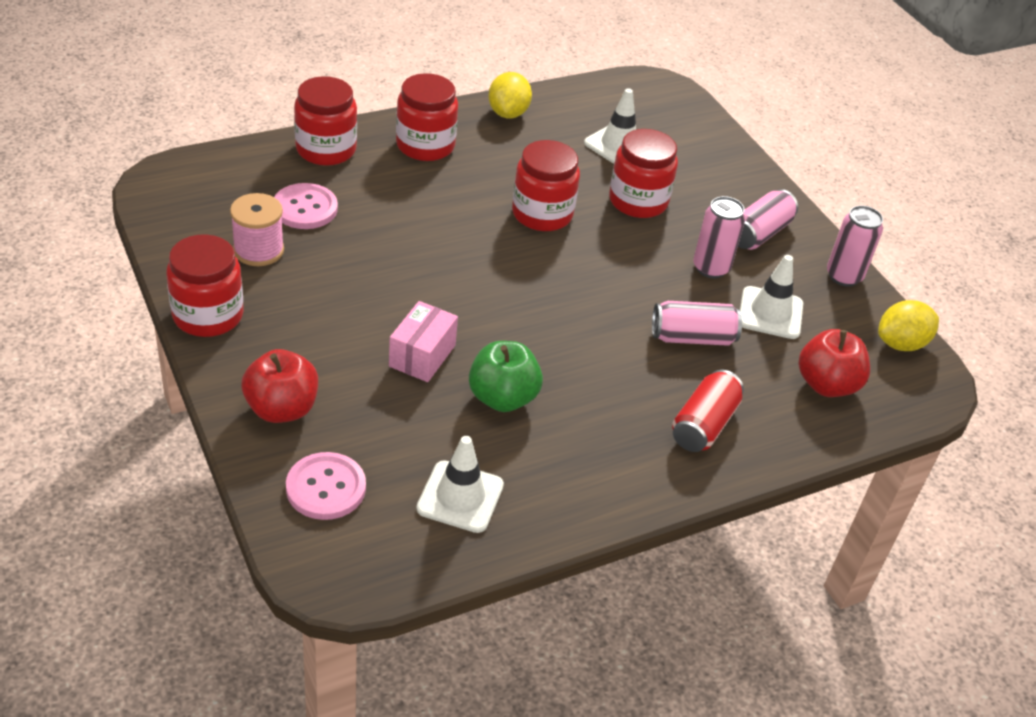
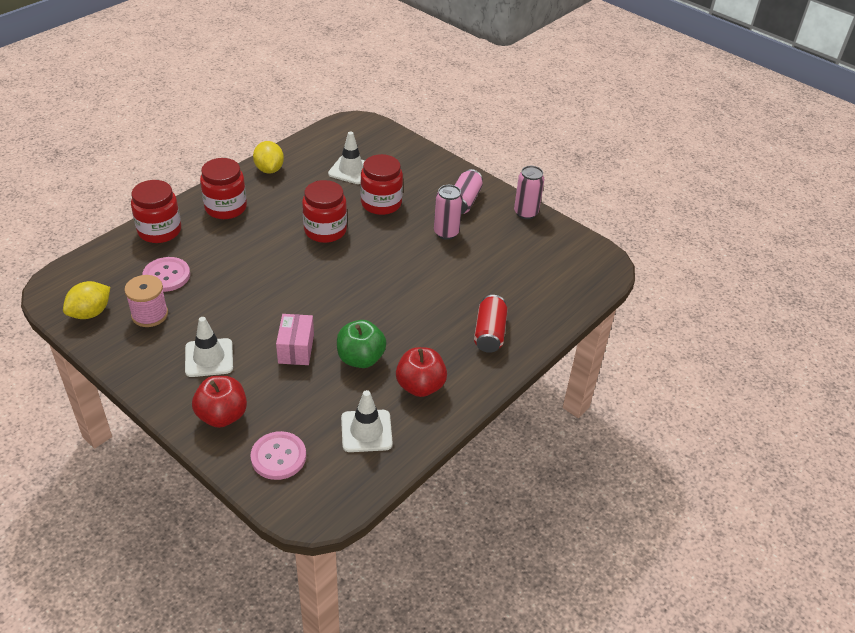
camera: 20 degrees left, 0 degrees up
(208, 315) = (138, 370): red jar -> none
(692, 337) = (456, 280): pink can -> none
(770, 313) = (494, 250): white traffic cone -> white traffic cone (209, 358)
(826, 384) = (547, 283): red apple -> red apple (420, 386)
(901, 343) = (577, 244): yellow lemon -> yellow lemon (90, 313)

